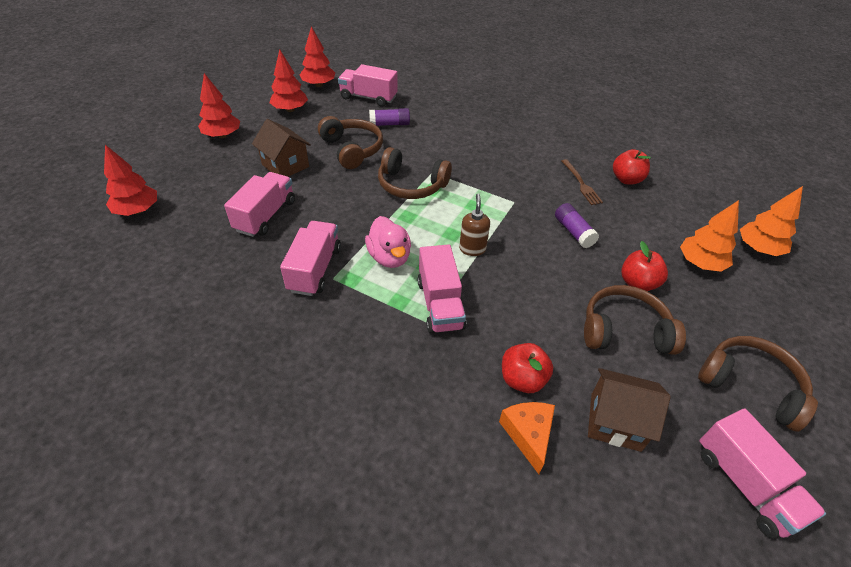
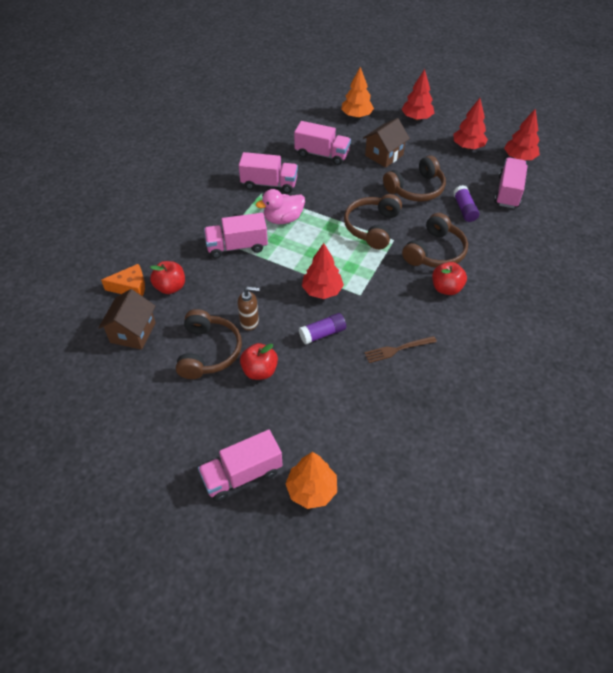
camera: 90 degrees right, 5 degrees up
(137, 210) = (320, 100): red tree -> red tree (322, 291)
(472, 249) = (295, 265): brown soap dispenser -> brown soap dispenser (249, 322)
(626, 179) = (413, 391): red apple -> red apple (446, 288)
(700, 263) = (287, 427): orange tree -> orange tree (356, 116)
(745, 484) = (78, 395): pink truck -> pink truck (242, 474)
(750, 386) = (151, 424): brown headphones -> brown headphones (435, 252)

